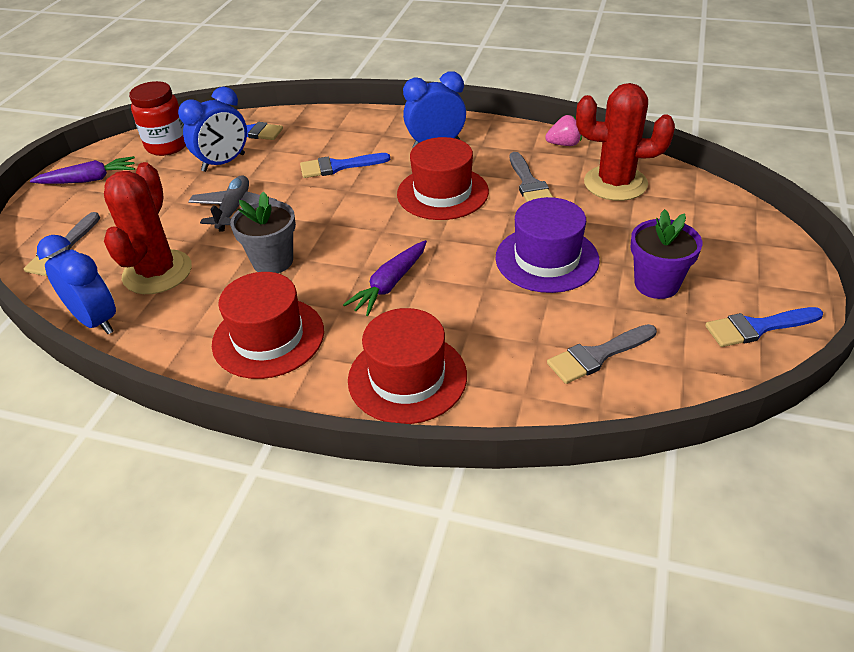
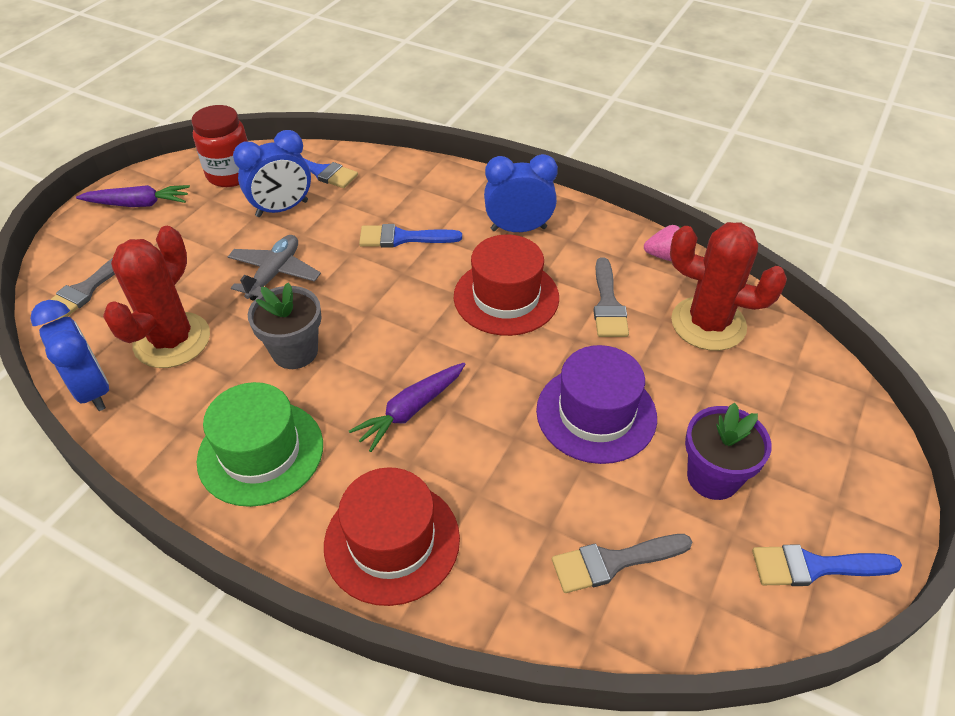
camera: 10 degrees right, 5 degrees up
(268, 337) = (261, 452): red hat -> green hat

